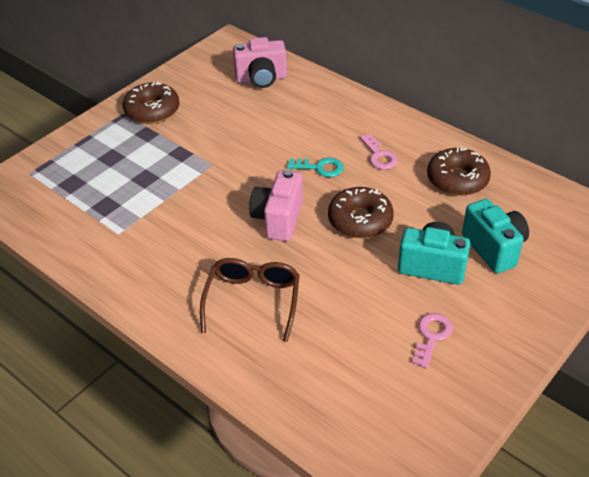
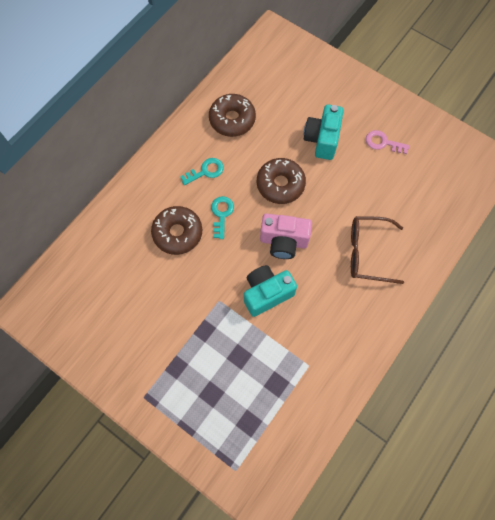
camera: 95 degrees left, 25 degrees up
(152, 111) = (140, 368): brown donut -> brown donut (177, 233)
(261, 79) = (93, 271): pink camera -> none
(379, 156) = (205, 171): pink key -> turquoise key
(494, 248) = (302, 102): turquoise camera -> turquoise camera (266, 293)

